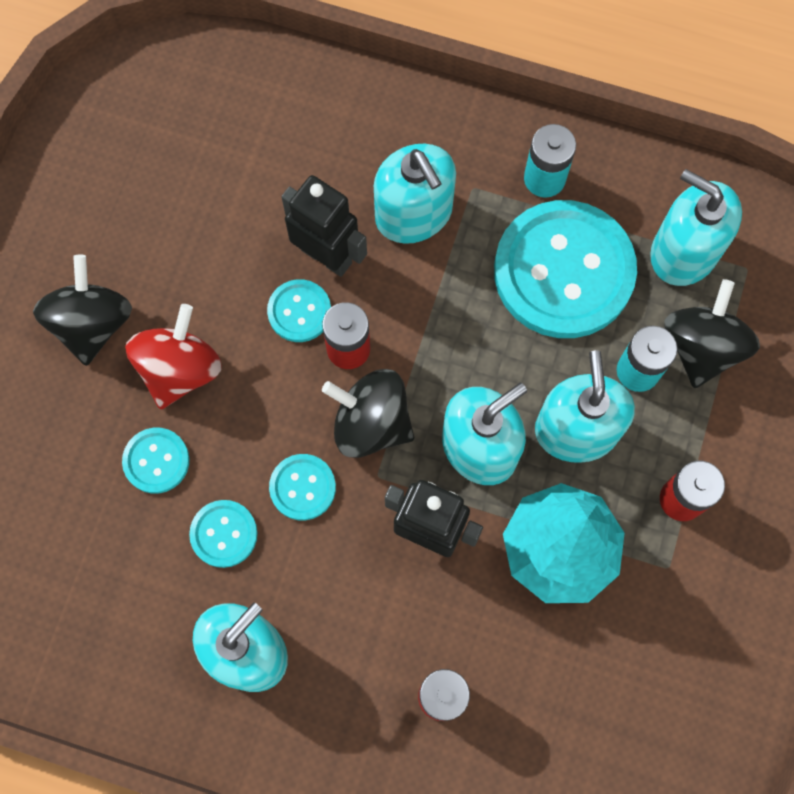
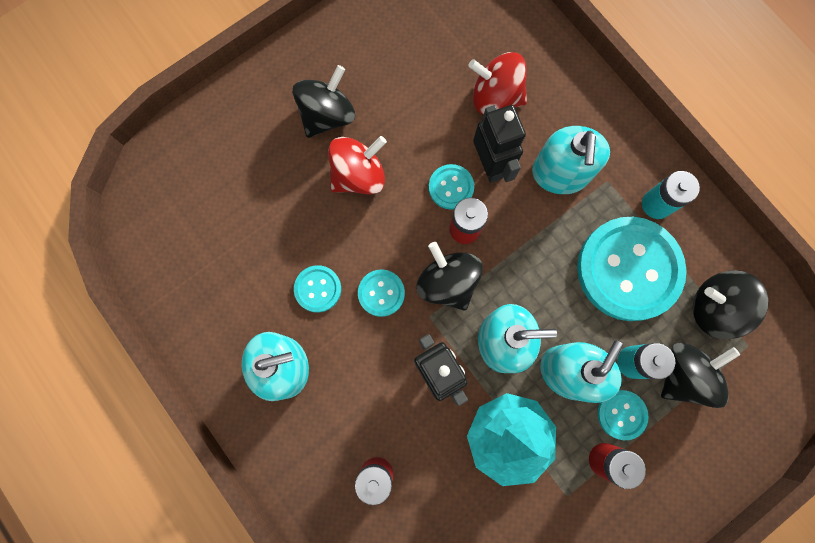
camera: 35 degrees right, 5 degrees up
(156, 461) = (309, 220): turquoise button -> turquoise button (621, 414)
(279, 174) = (495, 97): none -> red spinning top
(684, 252) = (714, 308): turquoise soap dispenser -> black spinning top

